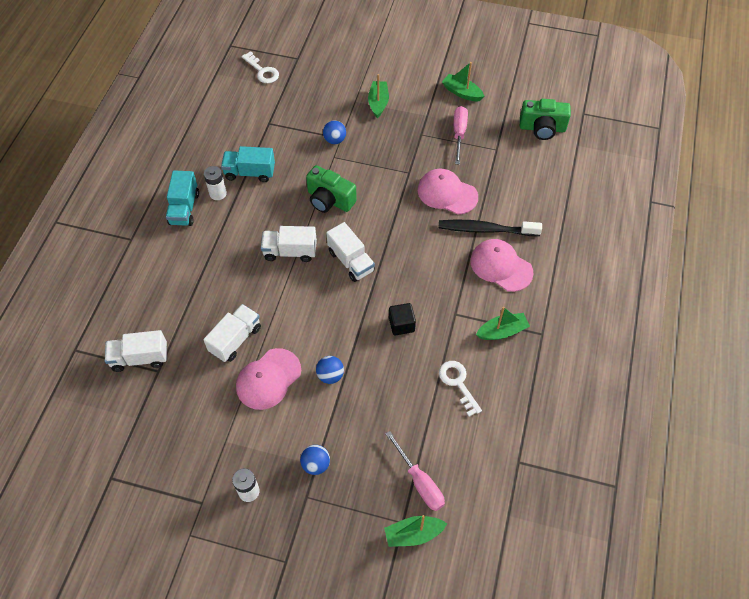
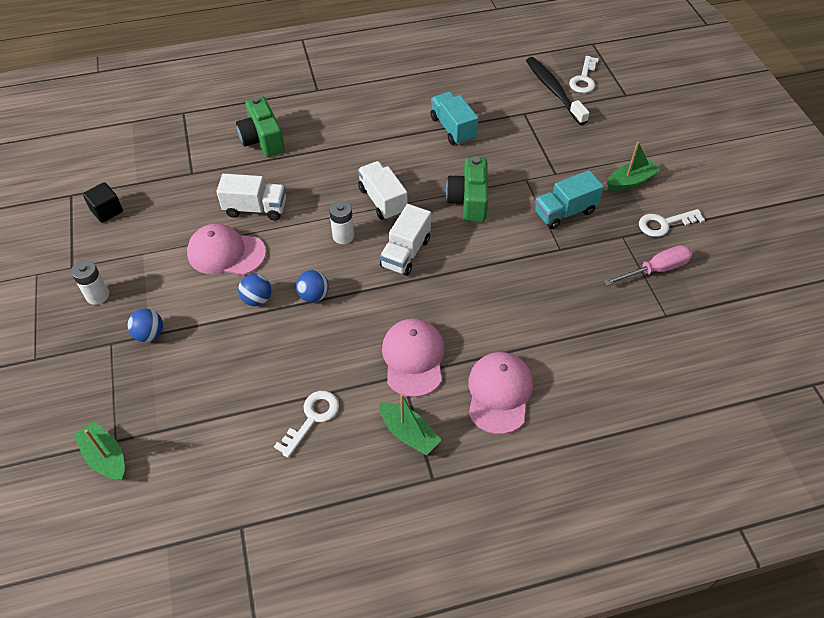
camera: 60 degrees right, 5 degrees down
(140, 358) = (198, 155): white truck -> none
(184, 208) = (376, 106): turquoise truck -> turquoise truck (564, 212)
(218, 193) = (410, 119): white battery -> white battery (343, 236)
(335, 140) = (548, 170): blue ball -> blue ball (313, 296)
(401, 324) = (356, 332): black cube -> black cube (107, 211)
(419, 482) = (170, 435): pink screwdriver -> none
(426, 107) = (664, 224): none -> white key
(447, 193) = (561, 296): pink cap -> pink cap (413, 358)
(462, 92) = (718, 246): green boat -> none
(485, 229) = (540, 355): black toothbrush -> black toothbrush (554, 90)
(542, 128) = (743, 349): green camera -> green camera (262, 140)

